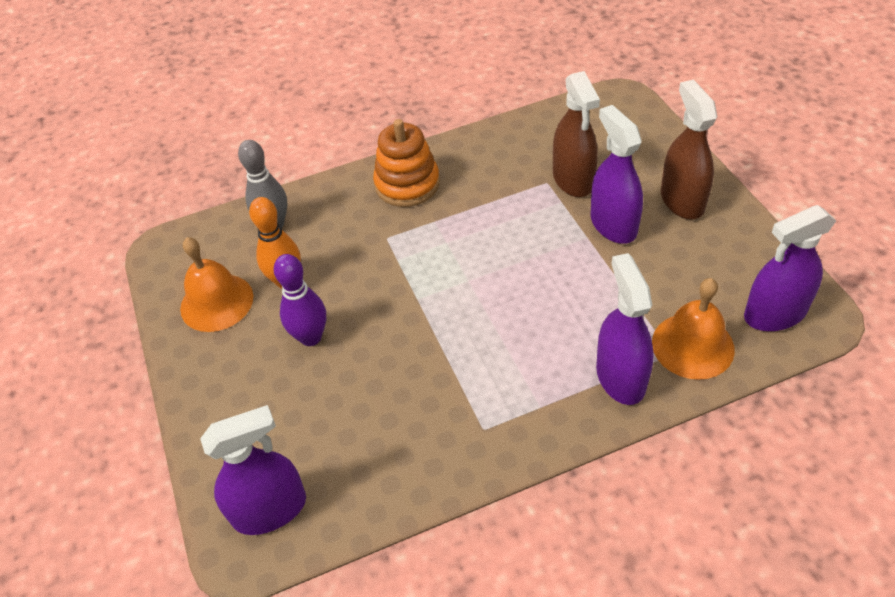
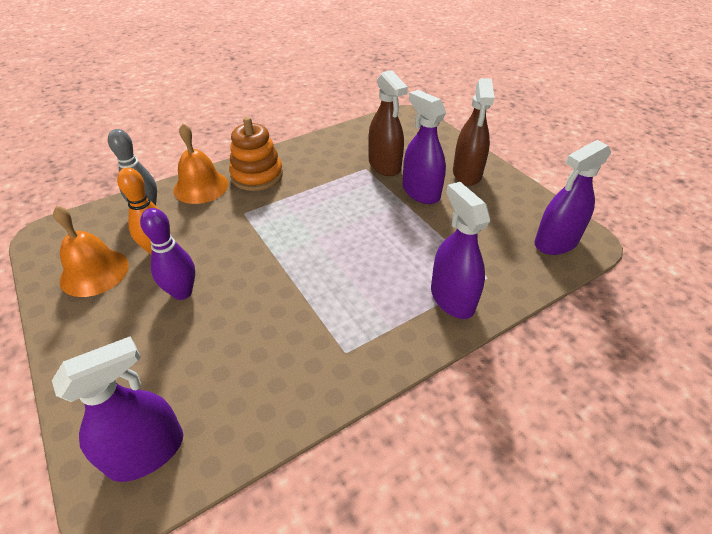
camera: 15 degrees left, 5 degrees down
(682, 200) = (467, 174): brown spray bottle -> brown spray bottle turned 150 degrees counterclockwise
(692, 345) = (502, 270): orange bell -> orange bell (201, 187)

